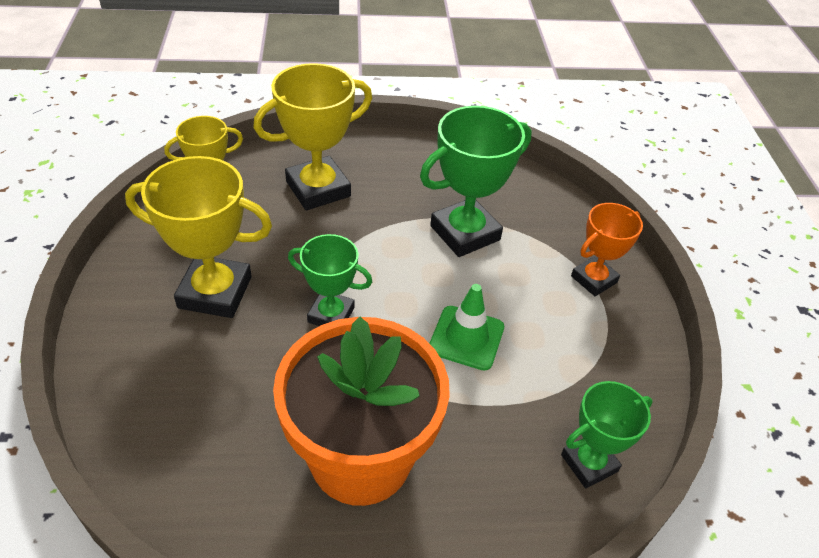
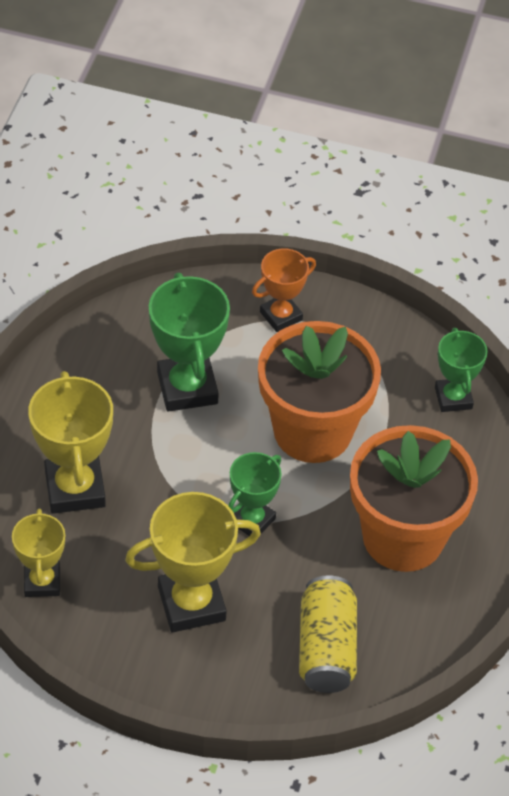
camera: 70 degrees left, 5 degrees up
(183, 417) = (326, 648): none -> yellow can
(215, 292) = (191, 603): yellow trophy -> yellow trophy turned 45 degrees clockwise
(466, 338) = (312, 431): green traffic cone -> orange flower pot
(594, 279) = (281, 316): orange trophy -> orange trophy turned 75 degrees clockwise

